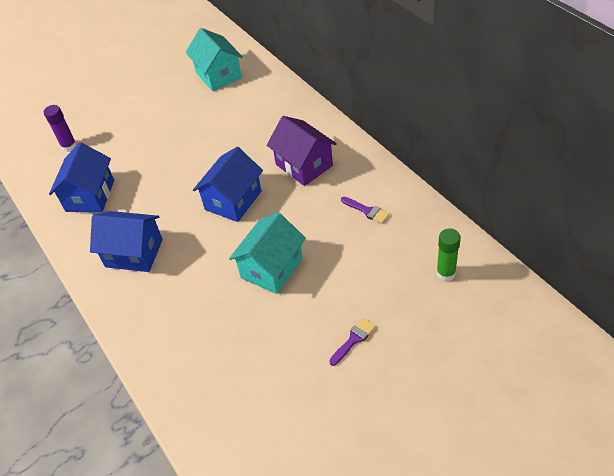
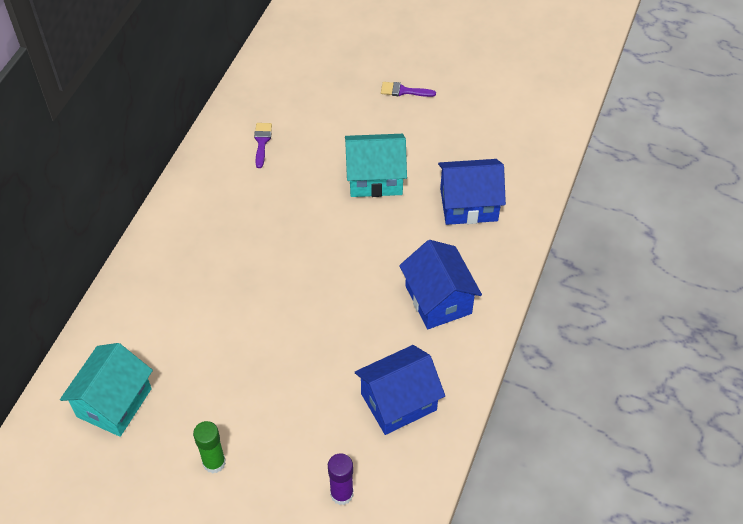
camera: 130 degrees left, 5 degrees up
(233, 200) = (316, 255): blue house -> blue house (468, 204)
(304, 165) = (230, 221): purple house -> none
(446, 273) = (299, 63): green glue stick -> green glue stick (214, 462)

